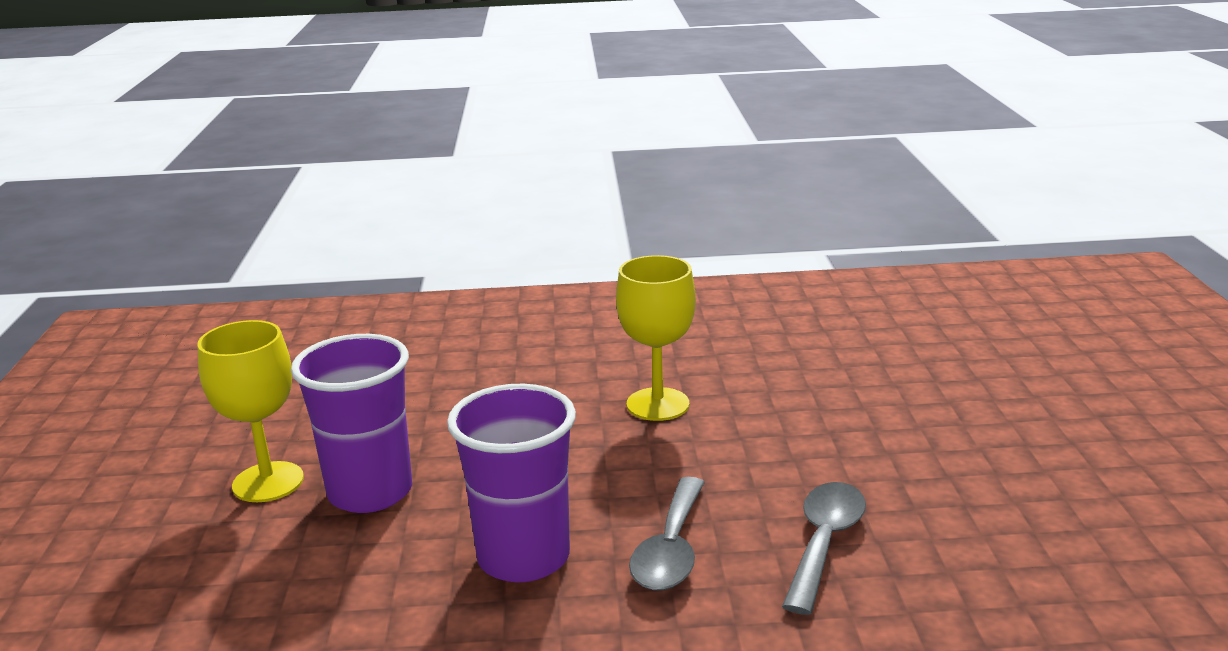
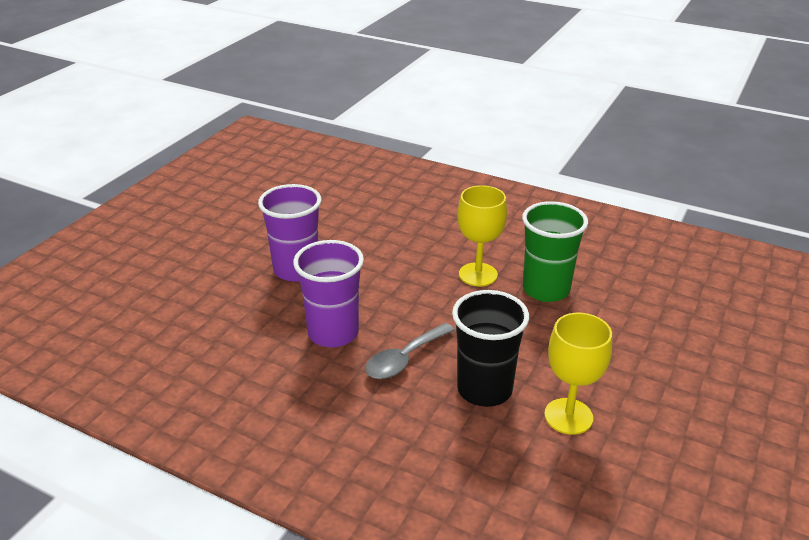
camera: 30 degrees right, 10 degrees up
(268, 482) = (258, 246): yellow goblet -> yellow goblet (568, 416)
(766, 392) = (546, 289): none -> green cup
(824, 542) = (484, 389): grey spoon -> black cup

